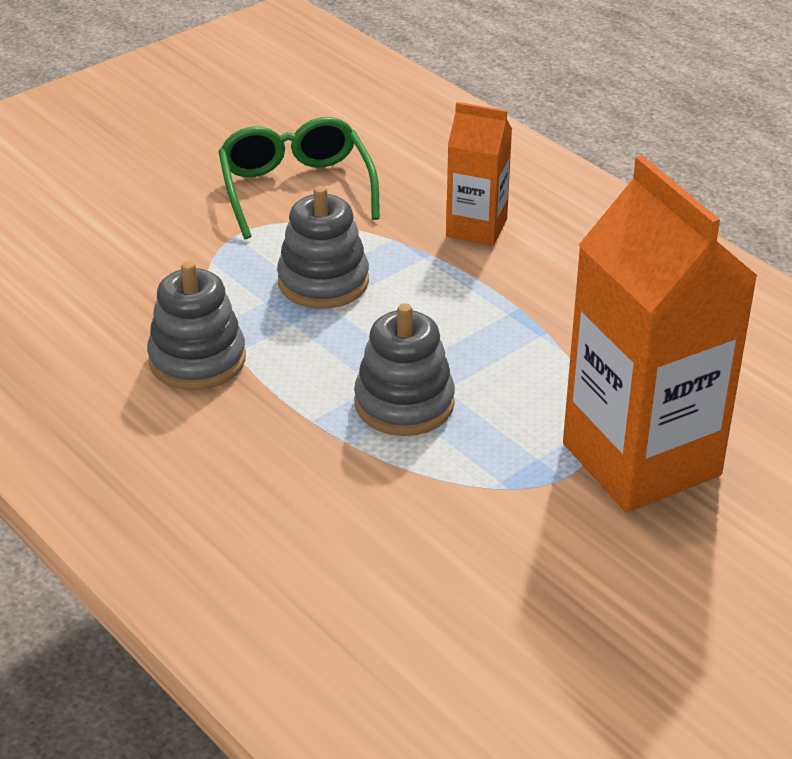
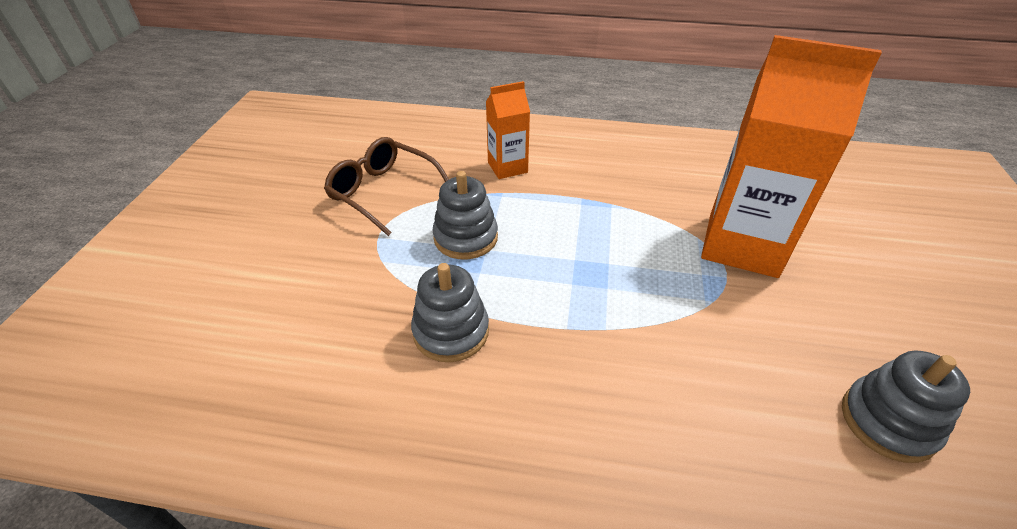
camera: 40 degrees left, 5 degrees up
(296, 189) = (383, 192): green glasses -> brown glasses
(404, 404) = (601, 285): grey stacking toy -> grey stacking toy (888, 422)

